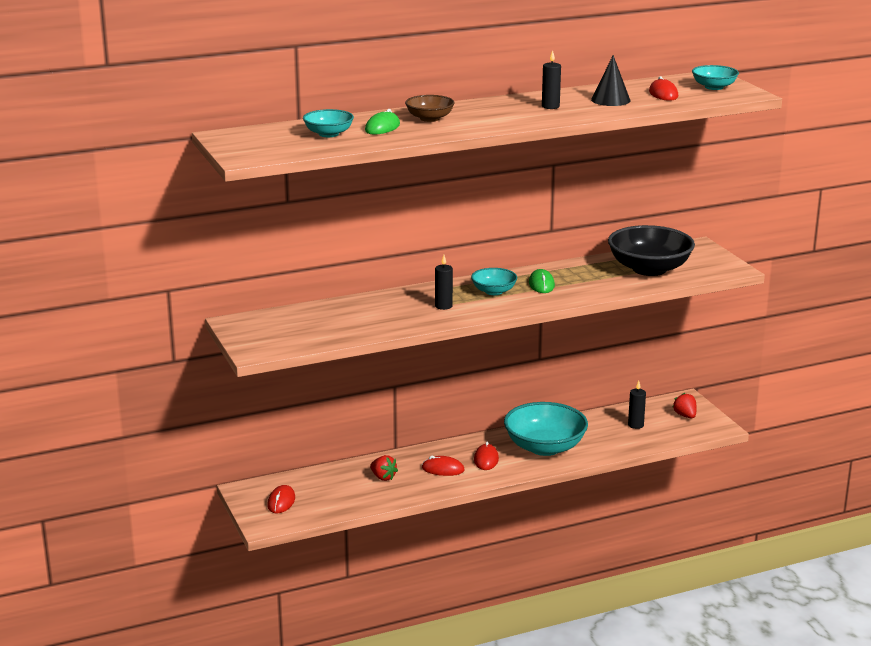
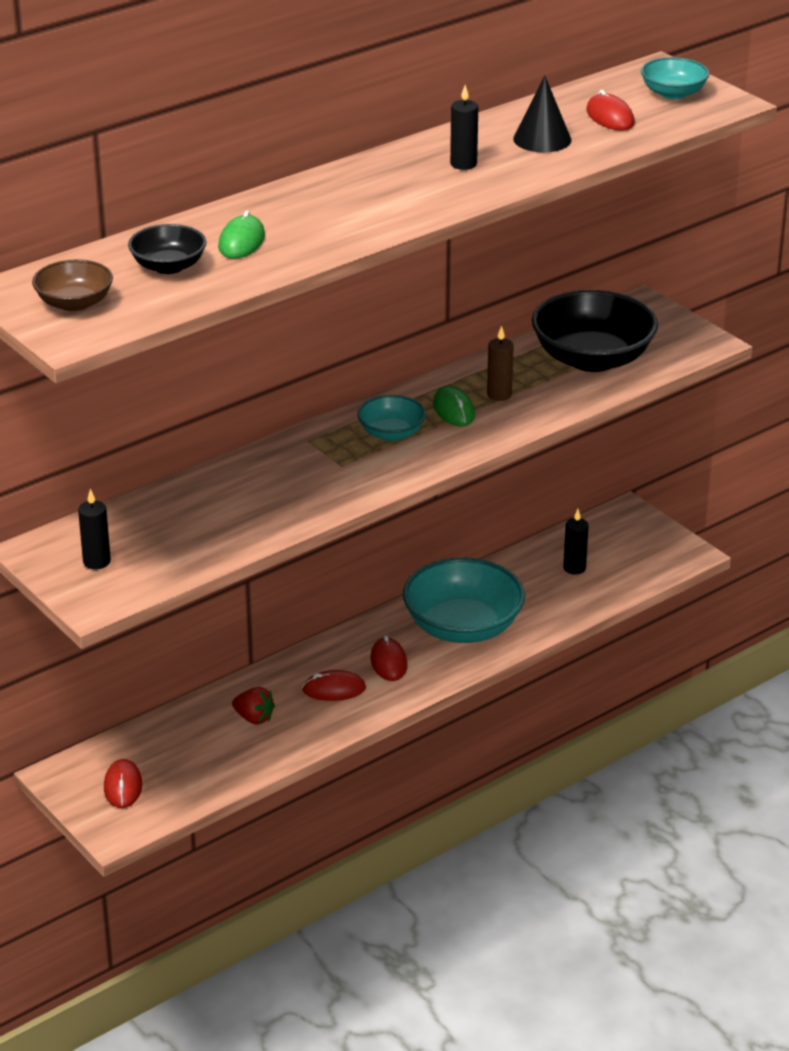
camera: 15 degrees left, 10 degrees up
(328, 134) = (168, 266): turquoise bowl -> black bowl
(429, 118) = (301, 212): brown bowl -> brown bowl (74, 303)
(443, 306) = (331, 472): black candle -> black candle (96, 562)
(576, 280) = (499, 395): none -> brown candle
(685, 416) = (636, 541): red strawberry -> none

